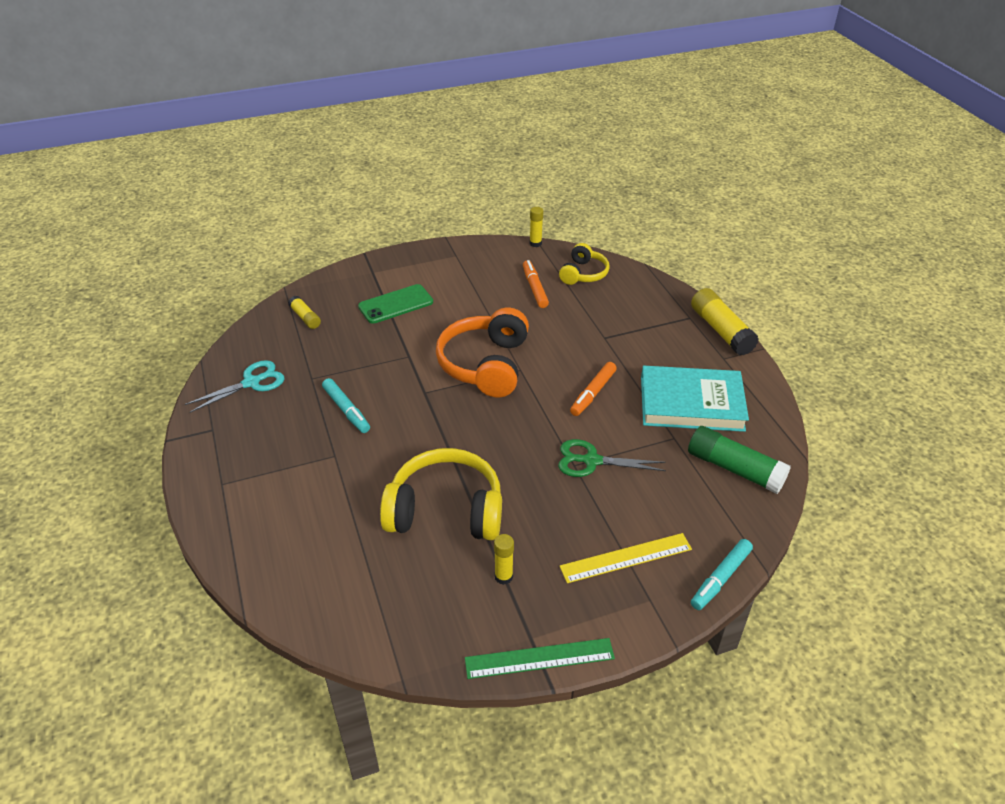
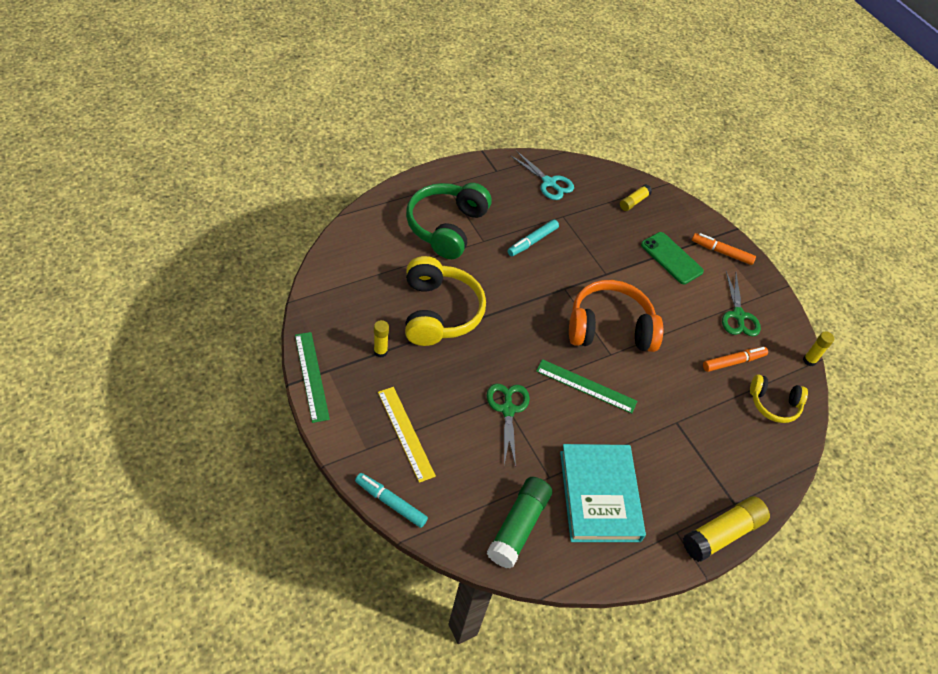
camera: 75 degrees right, 10 degrees up
(301, 490) = (446, 227): none -> green headphones
(479, 274) = (738, 315): none -> green scissors
(561, 394) = (586, 386): none -> green ruler
(593, 393) = (593, 411): orange marker -> orange marker (721, 252)

